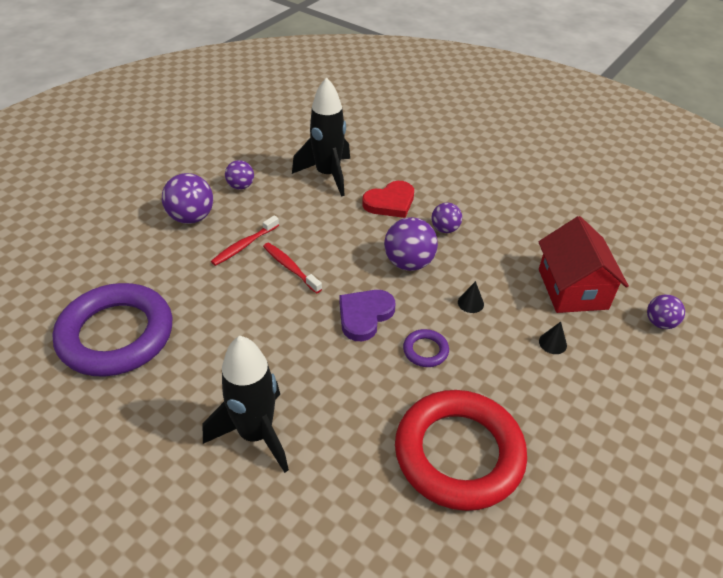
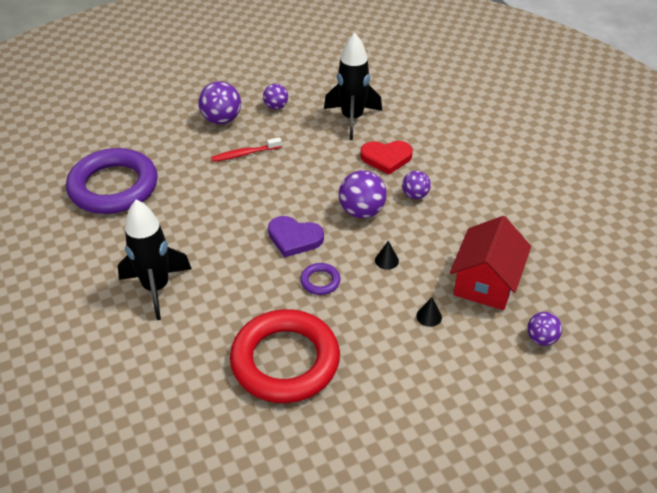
camera: 30 degrees right, 0 degrees up
(290, 267) = (266, 182): red toothbrush -> none
(364, 315) = (294, 238): purple heart -> purple heart turned 135 degrees counterclockwise

